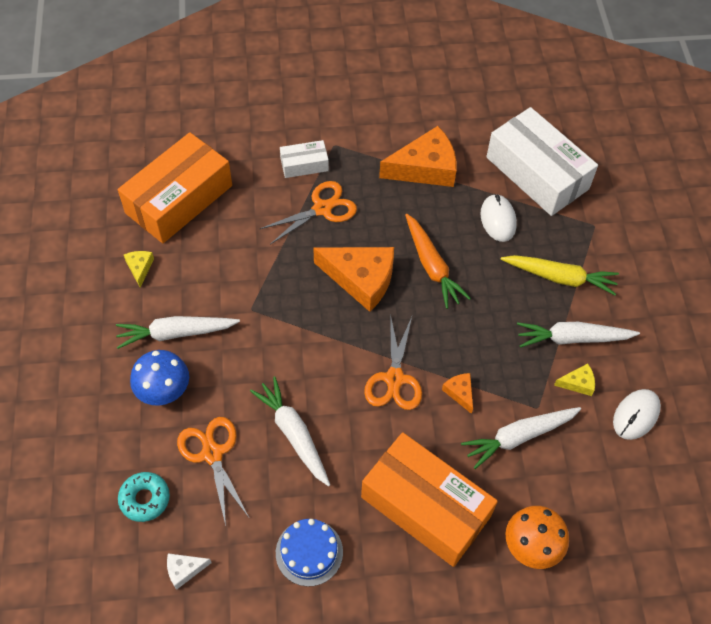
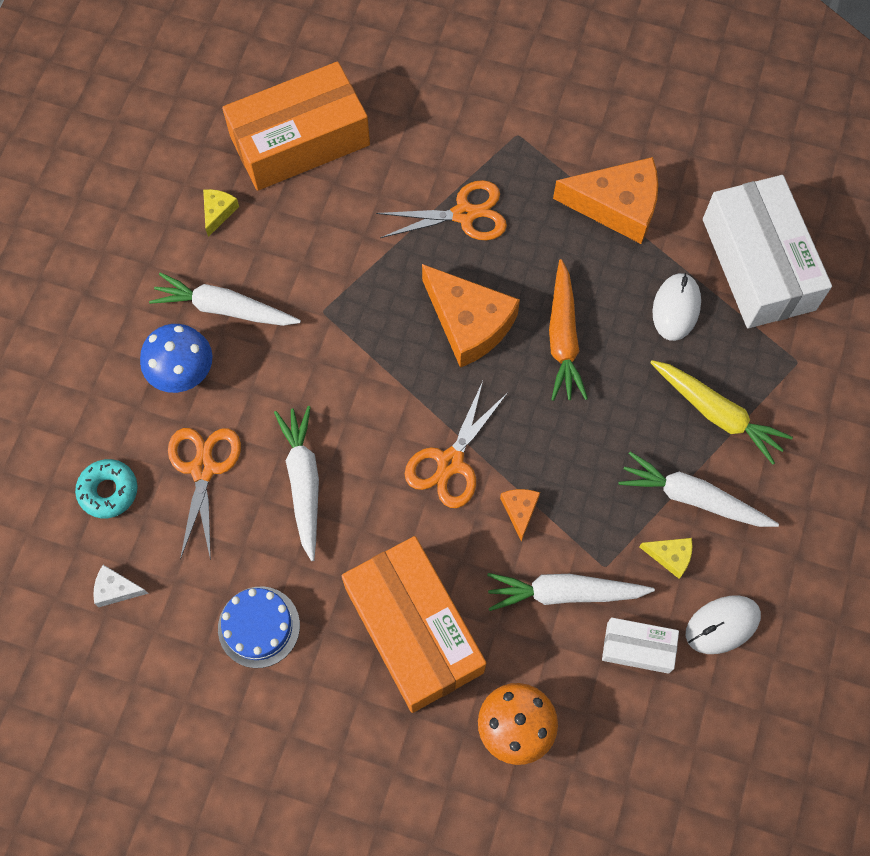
camera: 25 degrees right, 10 degrees up
(304, 165) = (468, 148): white box -> white box (637, 648)

